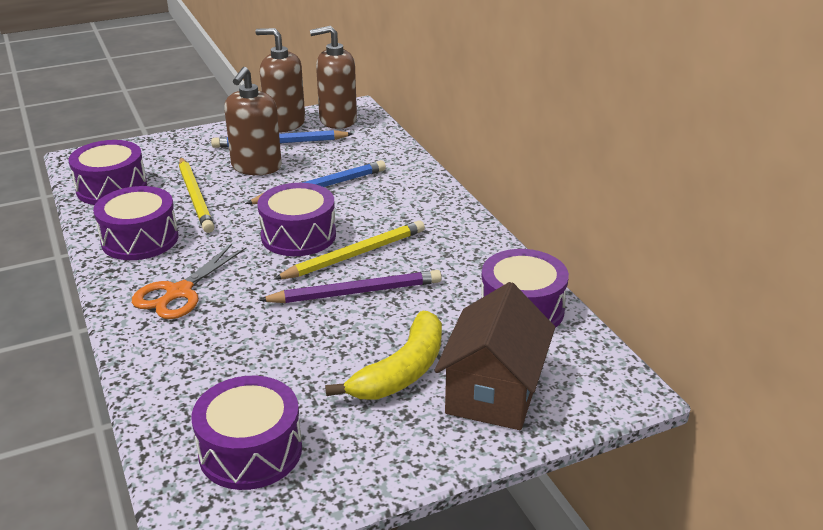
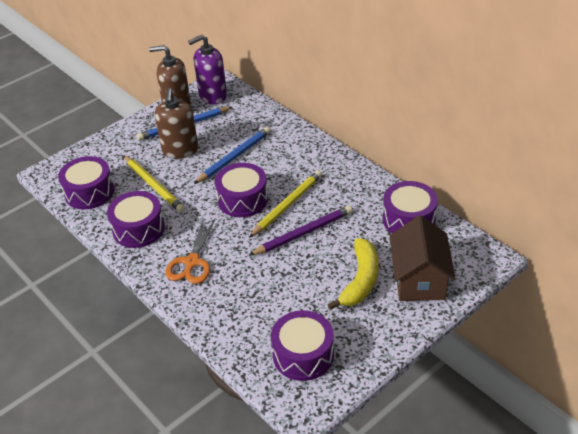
camera: 15 degrees left, 10 degrees up
(338, 120) = (212, 96): brown soap dispenser -> purple soap dispenser

